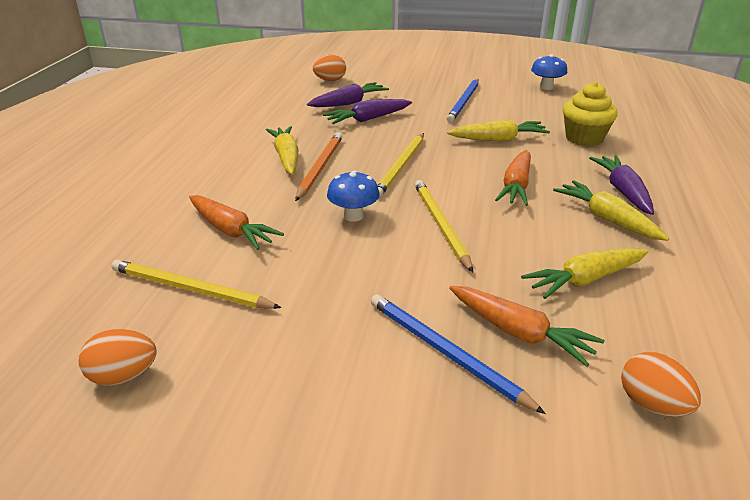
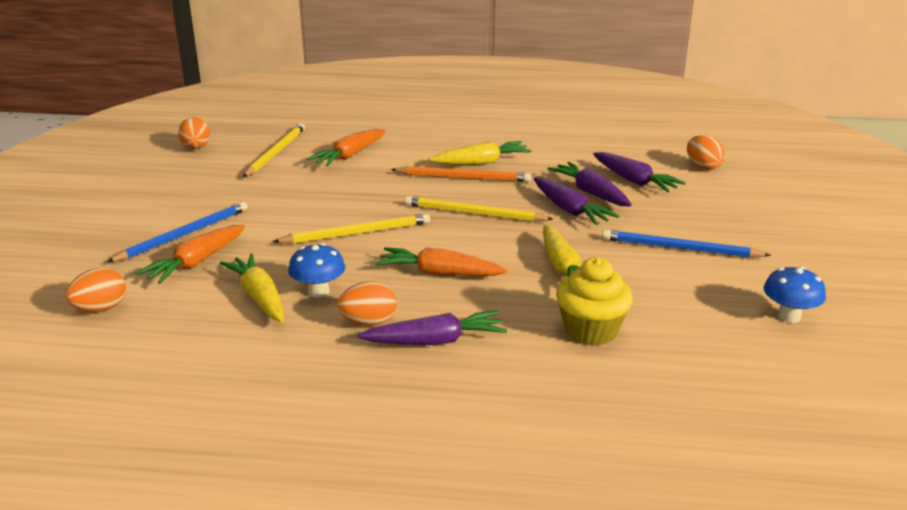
camera: 85 degrees right, 5 degrees down
(353, 216) = (372, 196): blue mushroom -> blue mushroom (318, 292)
(399, 129) = (569, 210): none -> purple carrot
(607, 219) = (368, 322): yellow carrot -> orange egg

